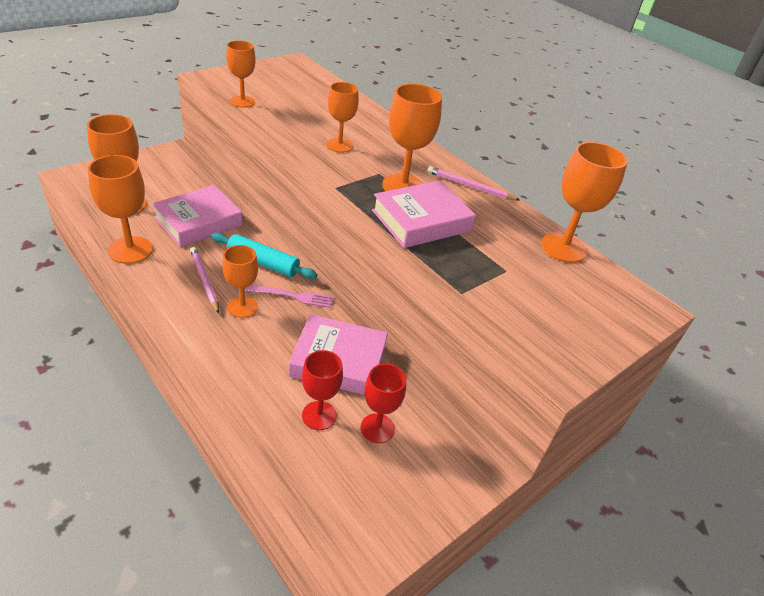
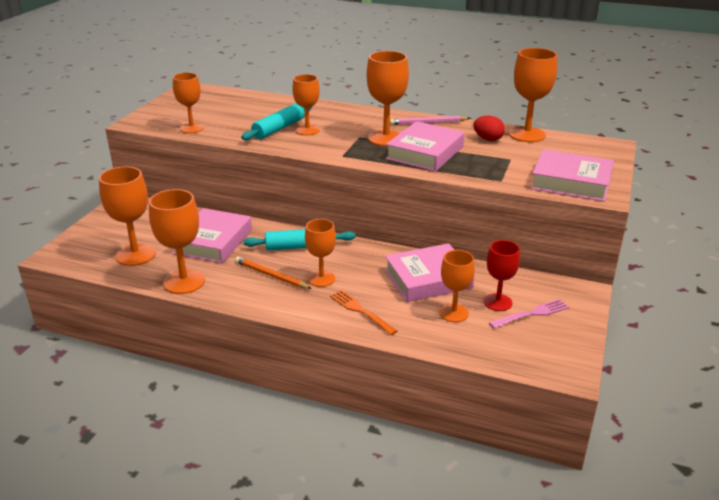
camera: 25 degrees left, 10 degrees down
(204, 280) = (271, 275): pink pencil -> orange pencil
(236, 362) = (361, 311): none -> orange fork
(293, 296) = (349, 257): pink fork -> pink fork (531, 314)
(316, 133) = (279, 128): none -> turquoise rolling pin
(319, 415) = (454, 313): red goblet -> orange goblet
(511, 234) = (488, 139): none -> red egg
(541, 334) = (571, 182): none -> pink book

